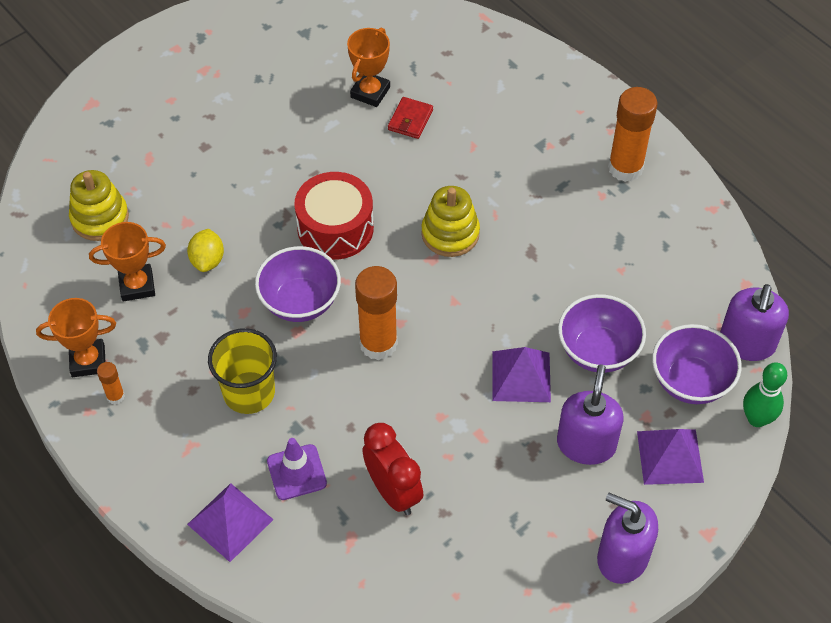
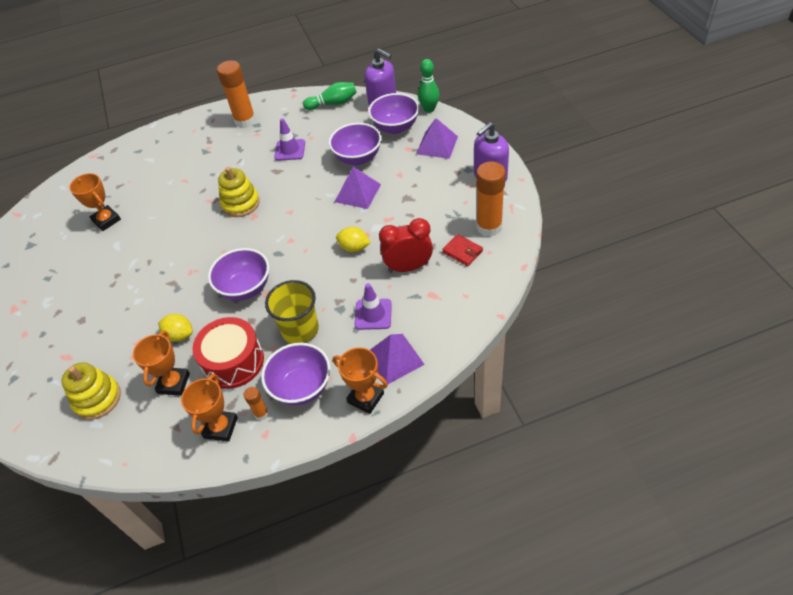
camera: 65 degrees left, 5 degrees down
(162, 427) = (301, 387): none -> purple bowl
(162, 506) = (365, 398): none -> orange trophy
(335, 228) = (200, 259): red drum -> red drum (233, 362)
(378, 344) = (300, 254): orange glue stick -> orange glue stick (489, 227)
(409, 409) = (354, 248): none -> yellow lemon
(410, 120) = (143, 205): red wallet -> red wallet (462, 252)
(582, 252) = (290, 150): none -> purple traffic cone
(586, 444) = (414, 175): purple soap dispenser -> none
(714, 272) = (333, 103): none -> green bowling pin

